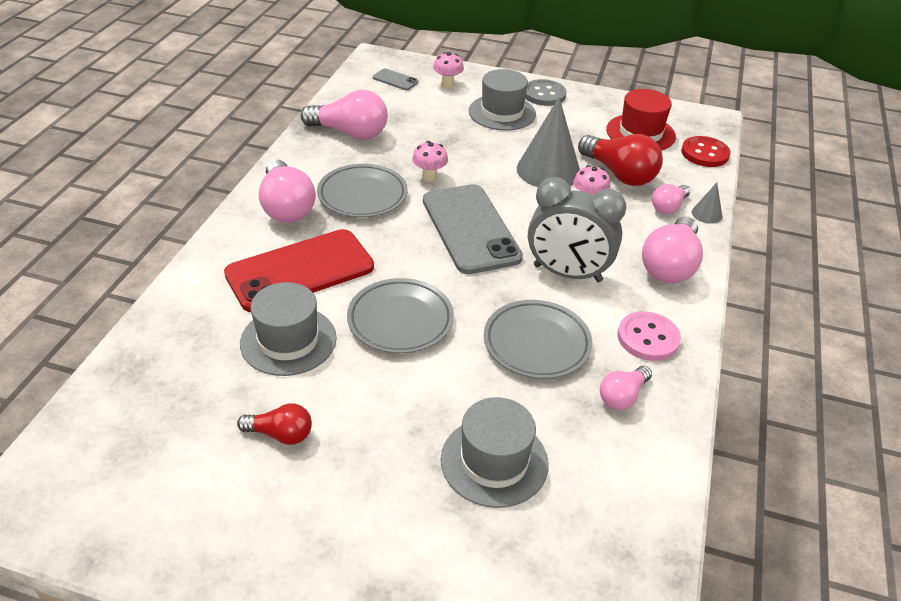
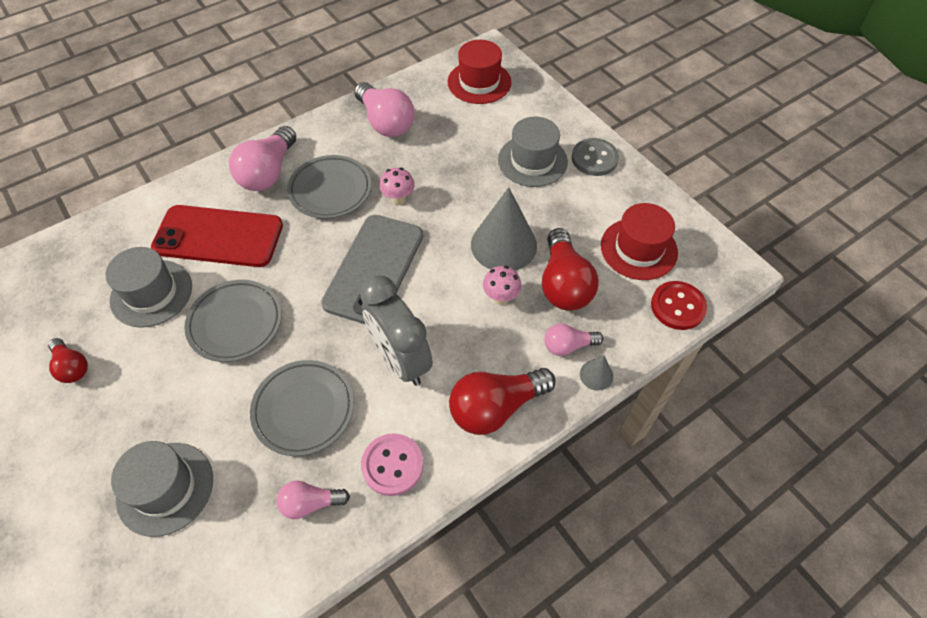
camera: 40 degrees right, 15 degrees up
(395, 80) = (479, 82): grey phone -> red hat
(447, 84) = (518, 107): pink mushroom -> none
(670, 265) = (496, 407): pink light bulb -> red light bulb

